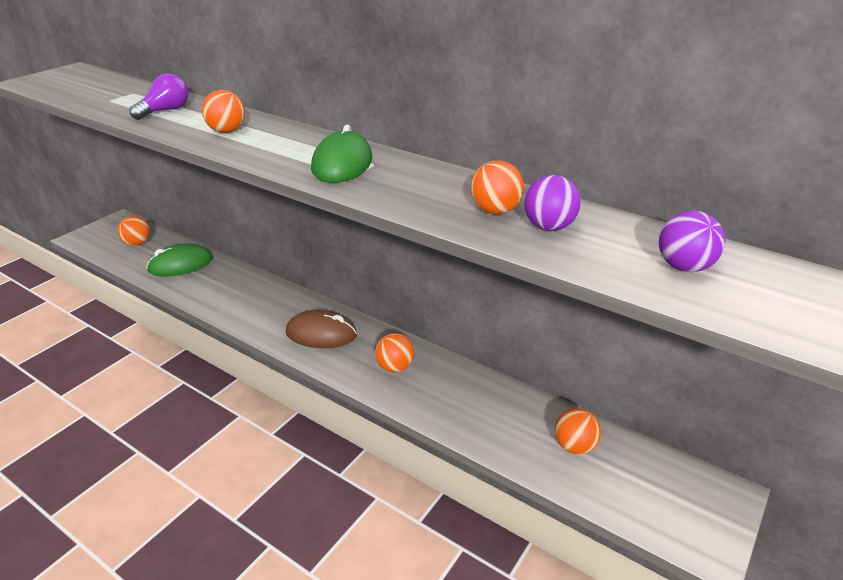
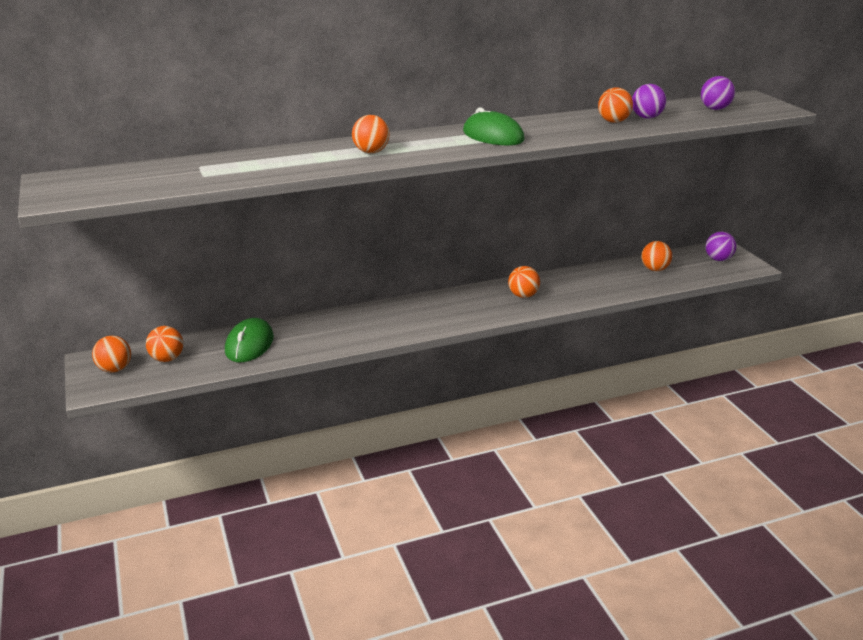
camera: 55 degrees left, 5 degrees down
(111, 232) = (115, 369): none -> orange ball
(165, 111) = (279, 162): purple light bulb -> none
(321, 333) = (450, 309): brown mouse -> none
(683, 501) = (718, 259): none -> purple ball

